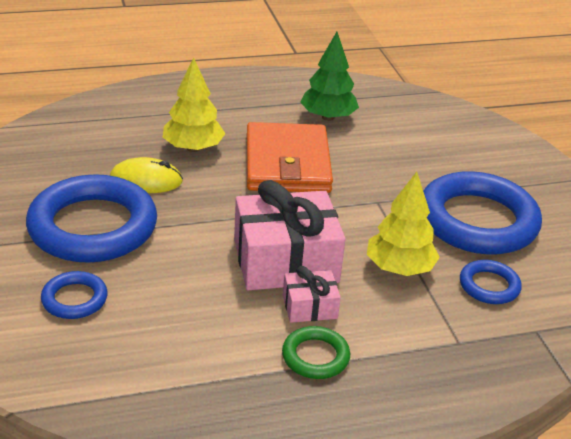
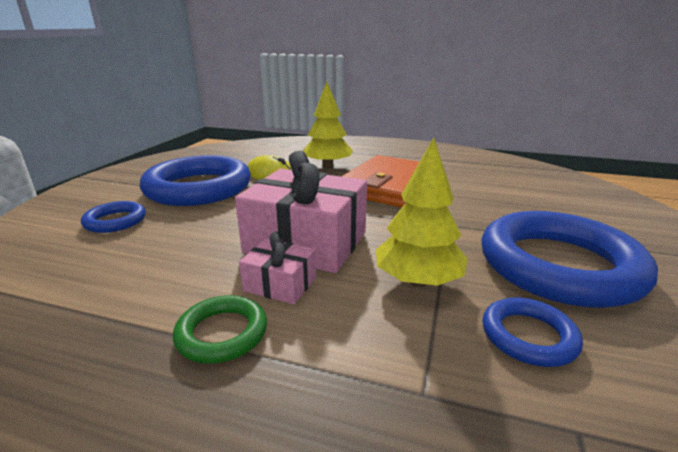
camera: 35 degrees right, 10 degrees down
(328, 117) = (455, 169): green tree -> none

